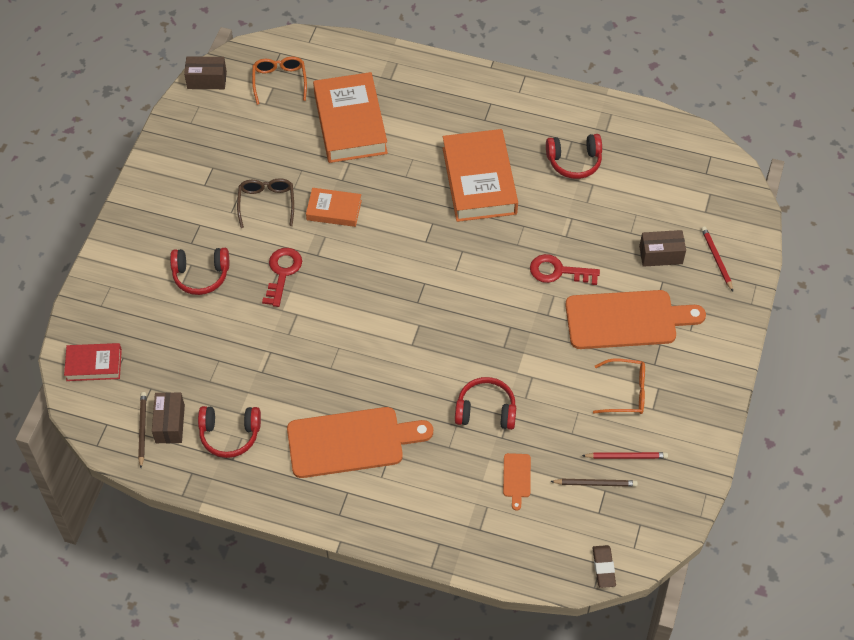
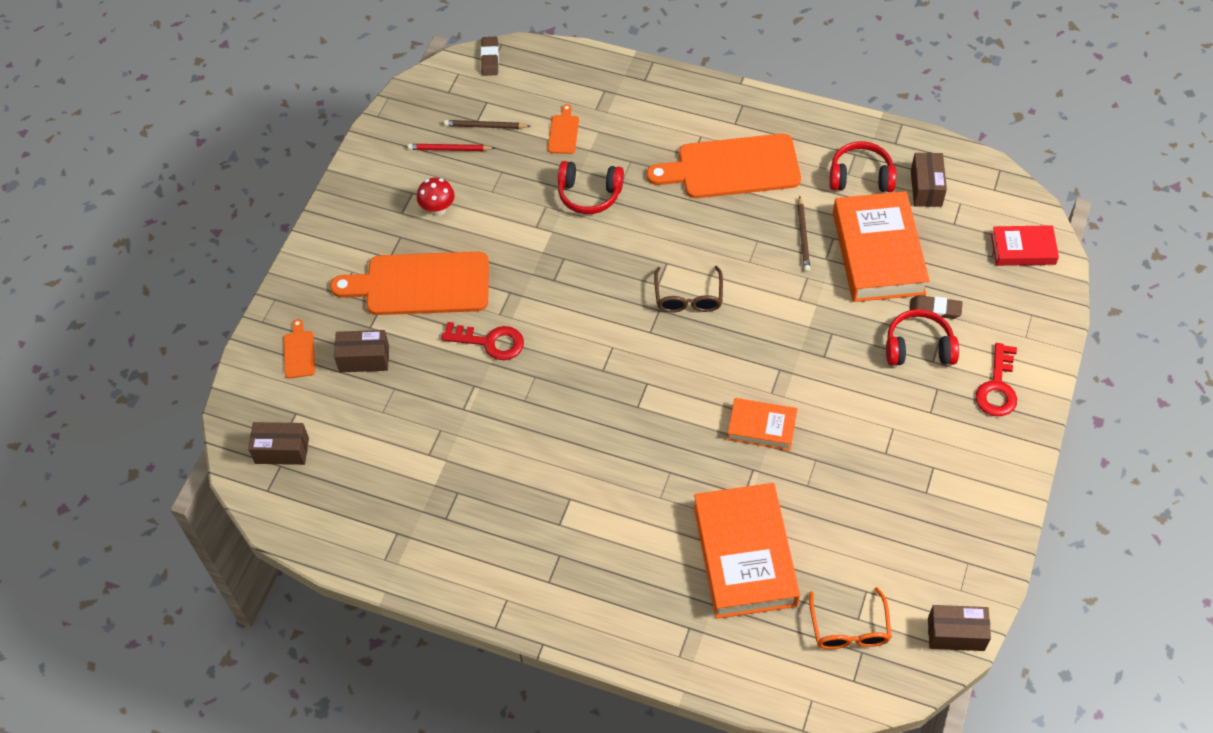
camera: 175 degrees left, 0 degrees up
(142, 430) = (954, 183): brown pencil -> brown pencil (803, 236)
(181, 308) = (935, 309): none -> brown eraser
(266, 204) = (848, 438): brown glasses -> brown glasses (688, 297)
(282, 272) = (820, 348): red key -> red key (997, 387)
(479, 181) = (574, 463): orange book -> orange book (878, 253)
(574, 161) = (447, 487): red headphones -> none
(625, 392) = (438, 209): orange glasses -> red mushroom
(708, 184) = (282, 451): none -> brown box
(716, 259) = (299, 352): red pencil -> orange cutting board

